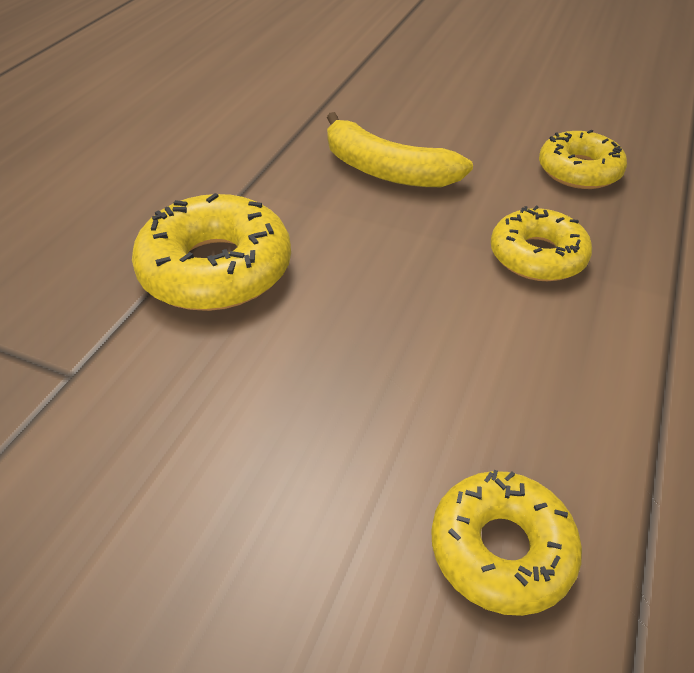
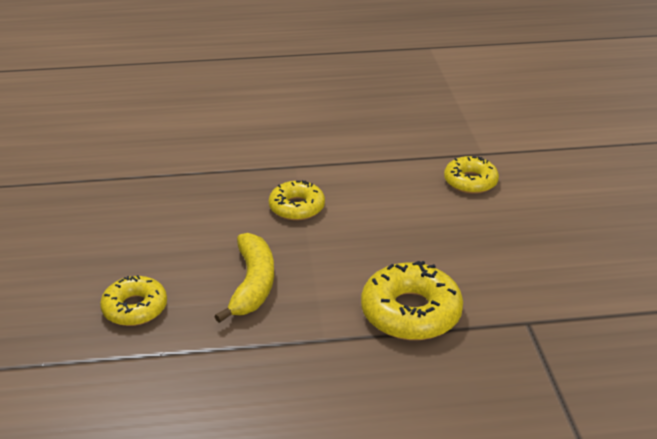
camera: 120 degrees left, 10 degrees down
(579, 171) = (195, 210): yellow donut -> yellow donut (135, 308)

